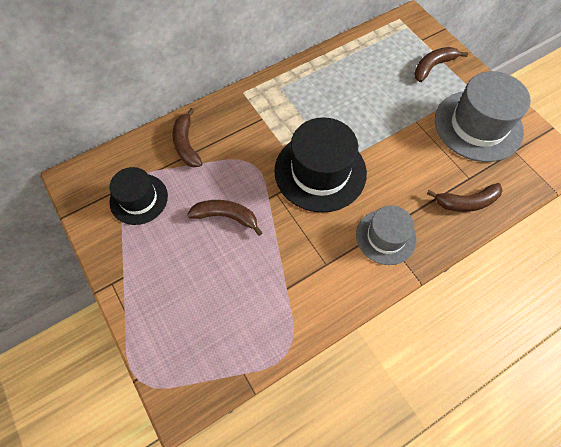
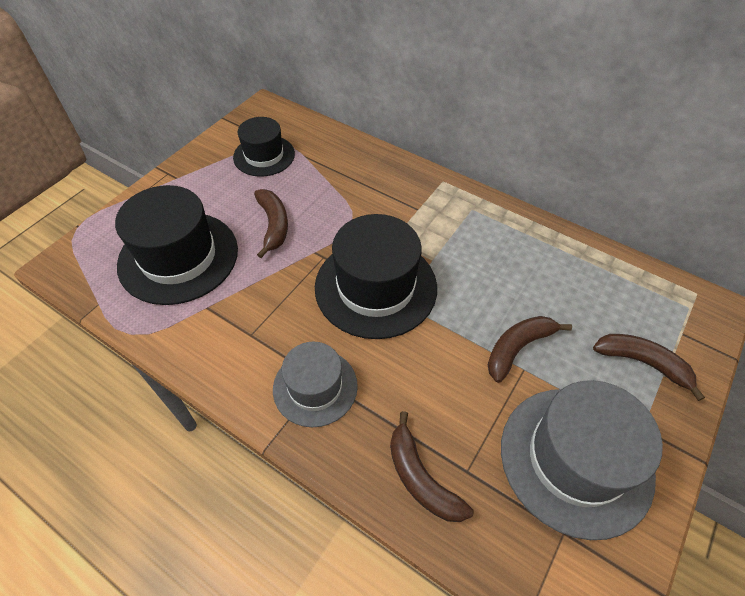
camera: 65 degrees right, 10 degrees down
(186, 144) = (345, 163): brown banana -> brown banana (517, 348)
(223, 297) = (178, 257): none -> black hat

